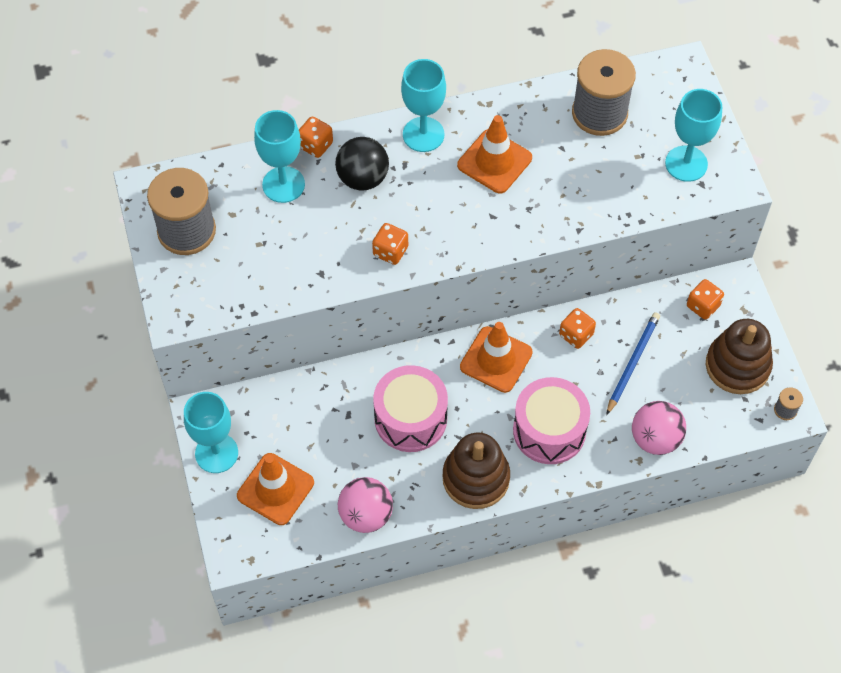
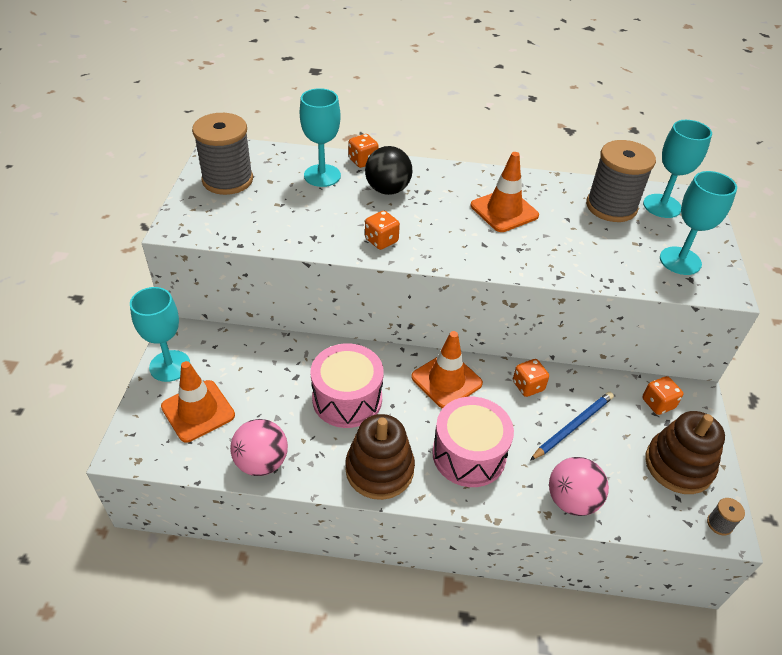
camera: 20 degrees right, 15 degrees down
(423, 134) = (453, 178): turquoise goblet -> turquoise goblet (662, 206)

